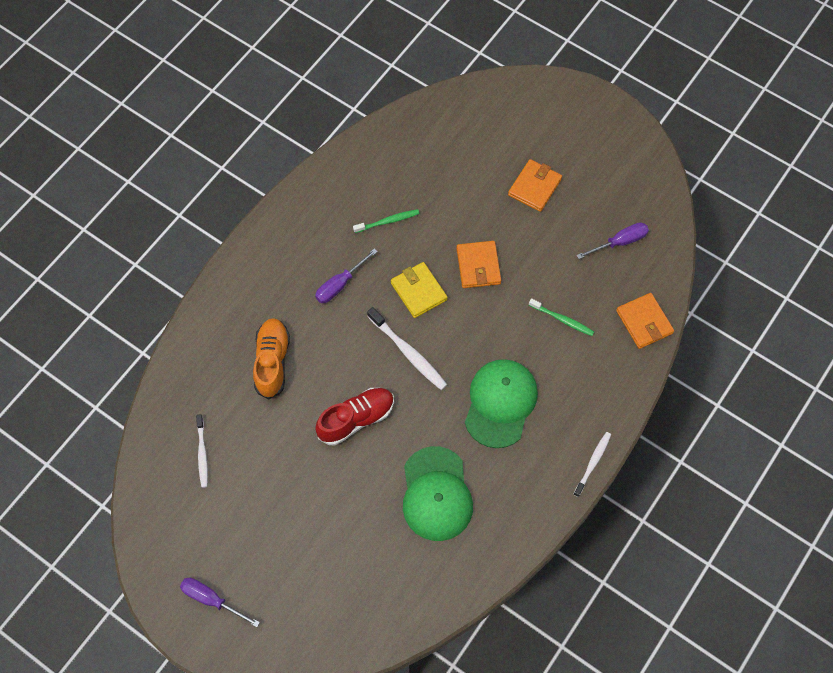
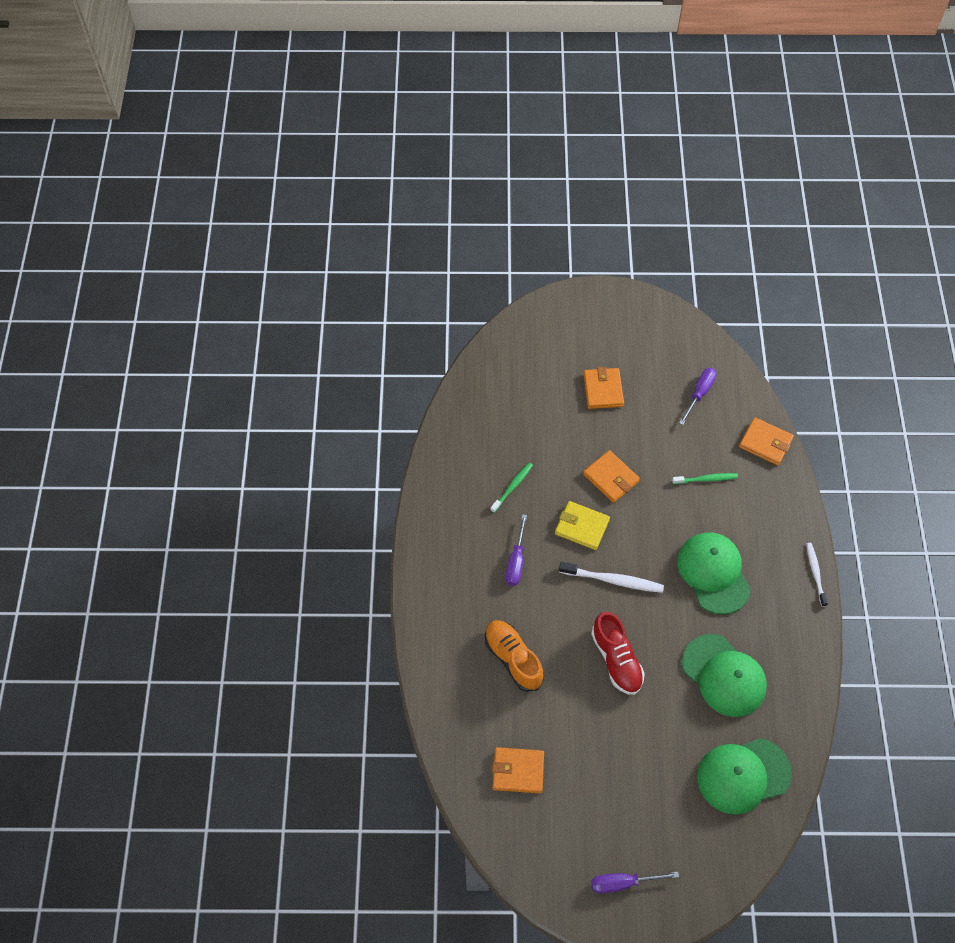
camera: 35 degrees left, 5 degrees down
(202, 453) = (518, 771): white toothbrush -> orange wallet
(356, 419) = (616, 659): red shoe -> red shoe turned 135 degrees clockwise
(382, 586) = (743, 775): none -> green cap

